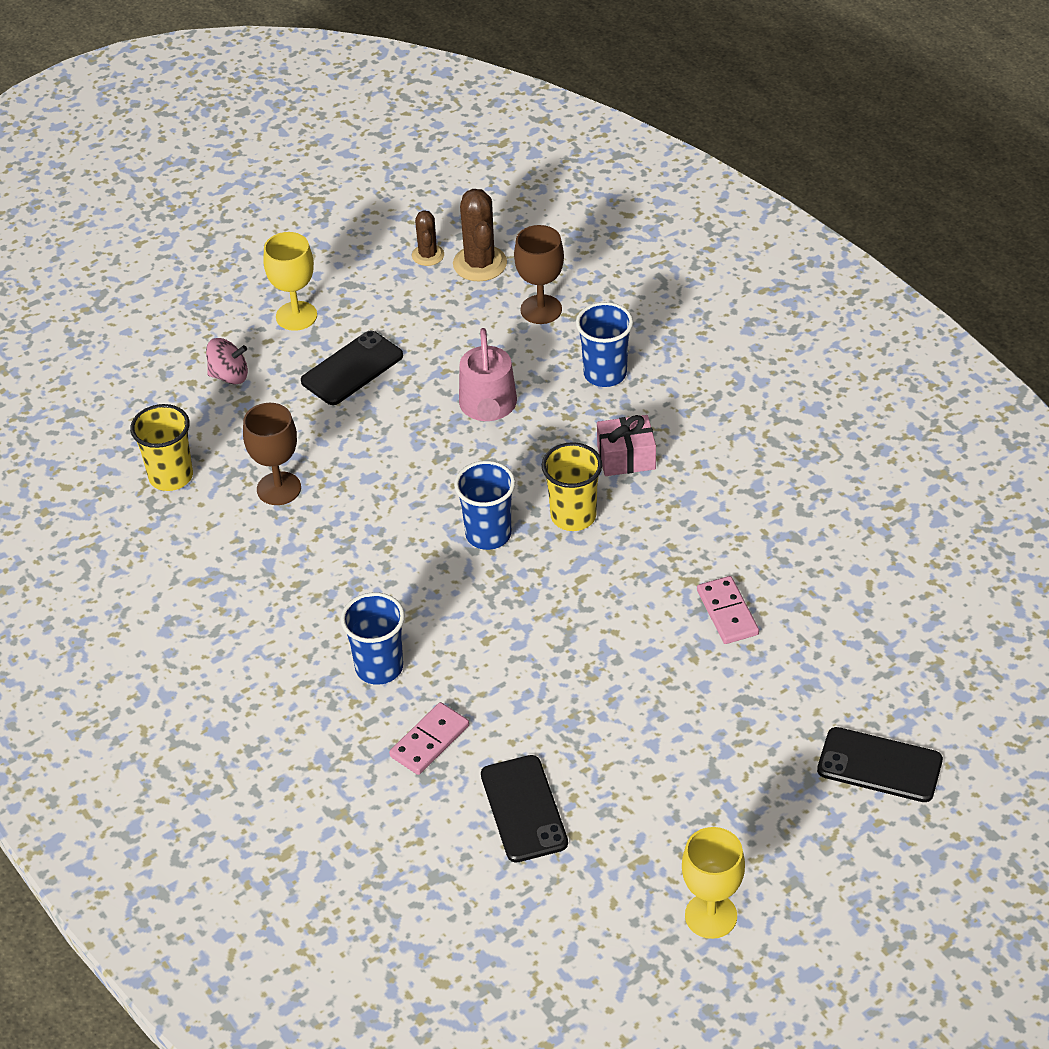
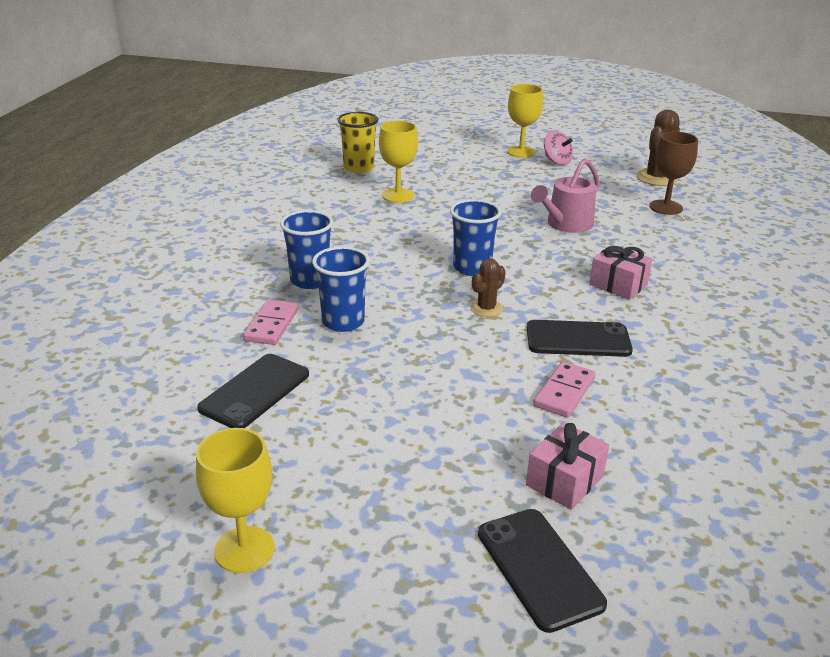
camera: 45 degrees right, 15 degrees down
(229, 376) = (450, 154): pink spinning top -> pink spinning top (556, 161)
(279, 488) = (398, 195): brown goblet -> yellow goblet
(352, 368) = (515, 178): black phone -> black phone (578, 339)
(428, 255) = (631, 163): brown cactus -> brown cactus (486, 308)
(429, 741) = (271, 325): pink domino -> pink domino turned 75 degrees counterclockwise
(573, 516) = (537, 289): yellow cup -> none
(605, 374) = (664, 247): blue cup -> blue cup (343, 322)
(818, 689) = (564, 480): none -> pink gift

